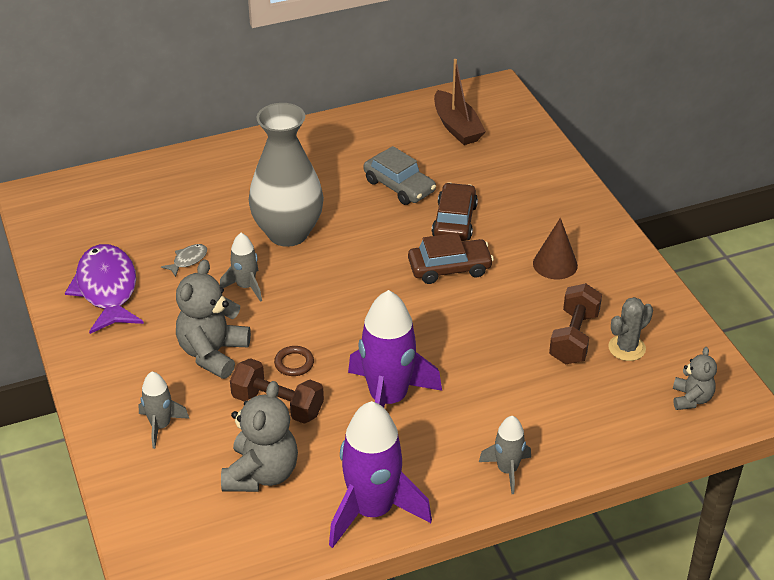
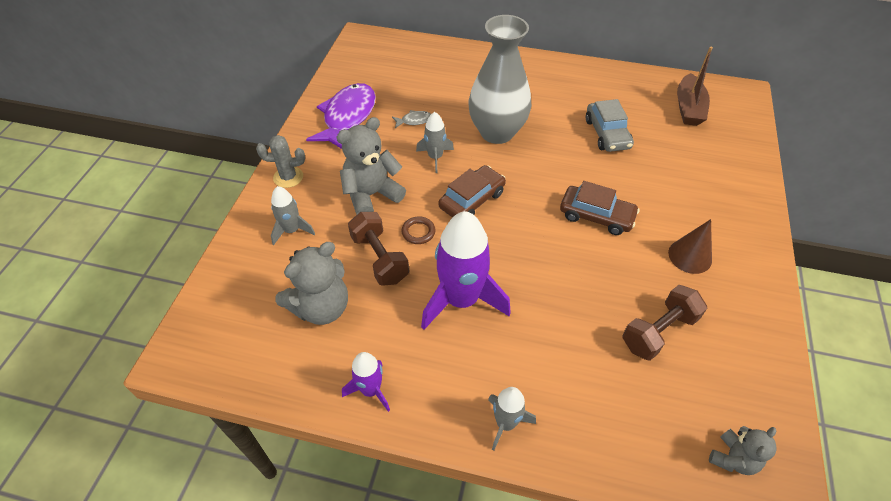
camera: 35 degrees right, 10 degrees up
(372, 510) = (371, 390): purple rocket -> purple rocket, size x0.52
(454, 221) = (630, 180): brown car -> brown car (472, 200)
(626, 348) = (702, 369): grey cactus -> grey cactus (288, 177)

